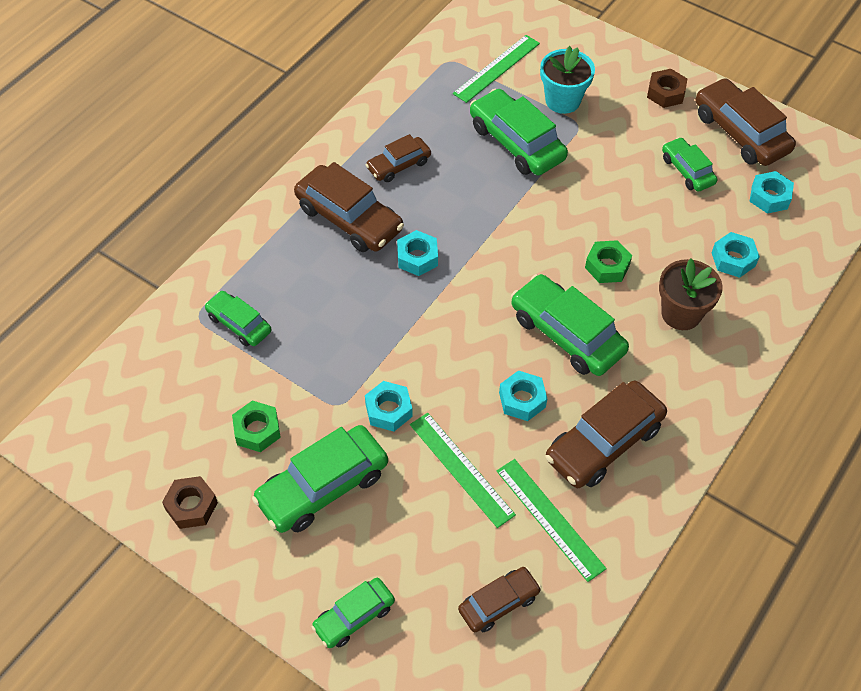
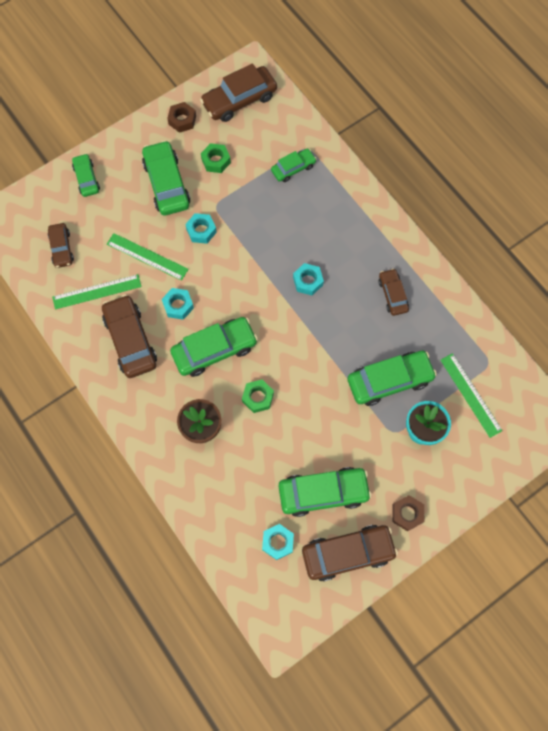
camera: 110 degrees right, 15 degrees up
(349, 218) = (355, 250): brown car -> brown car (239, 100)
(461, 469) = (147, 256): green ruler -> green ruler turned 45 degrees clockwise
(687, 170) = (323, 492): green car -> green car, size x1.72
(733, 259) = (232, 486): turquoise nut -> none

